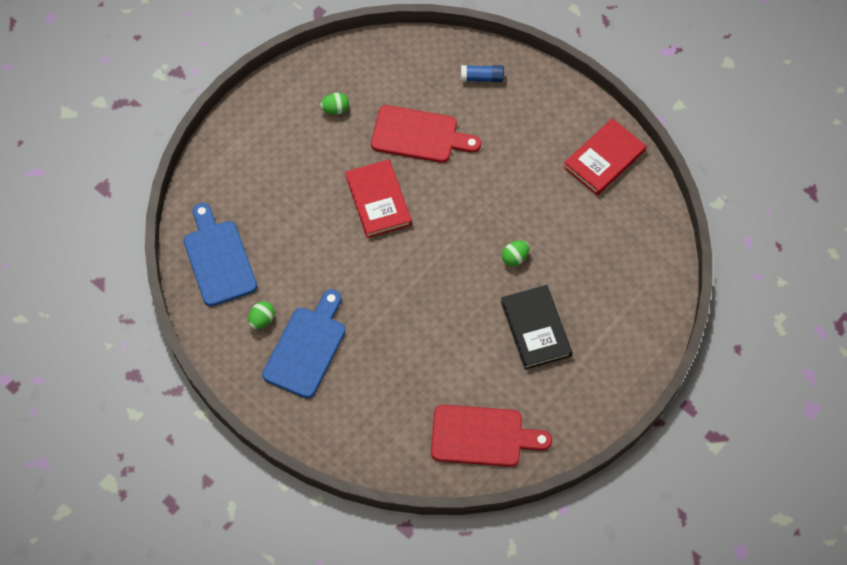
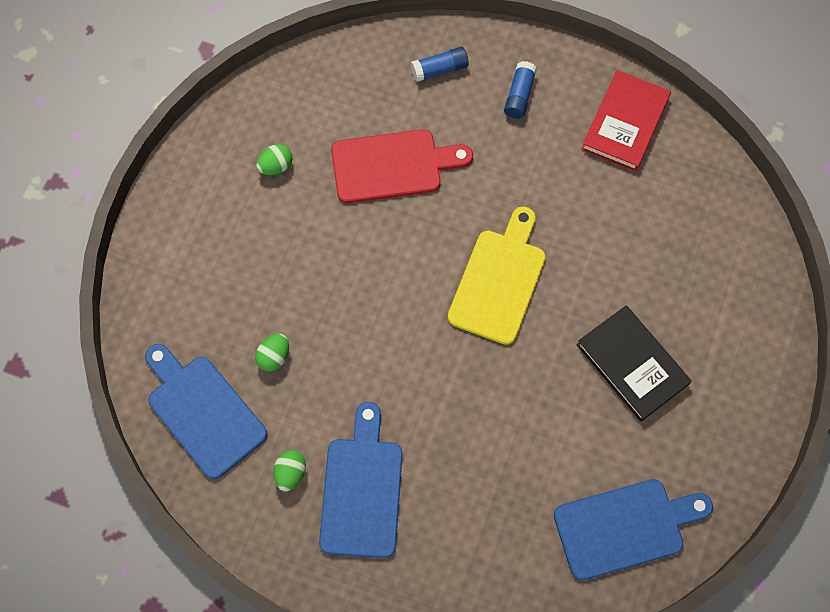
camera: 20 degrees left, 5 degrees up
(378, 200) = (375, 266): red book -> none
(463, 239) = (499, 281): none -> yellow cutting board
(482, 436) = (625, 527): red cutting board -> blue cutting board
(514, 258) = (570, 283): green egg -> green egg (274, 357)
(533, 114) = (519, 95): none -> blue glue stick

